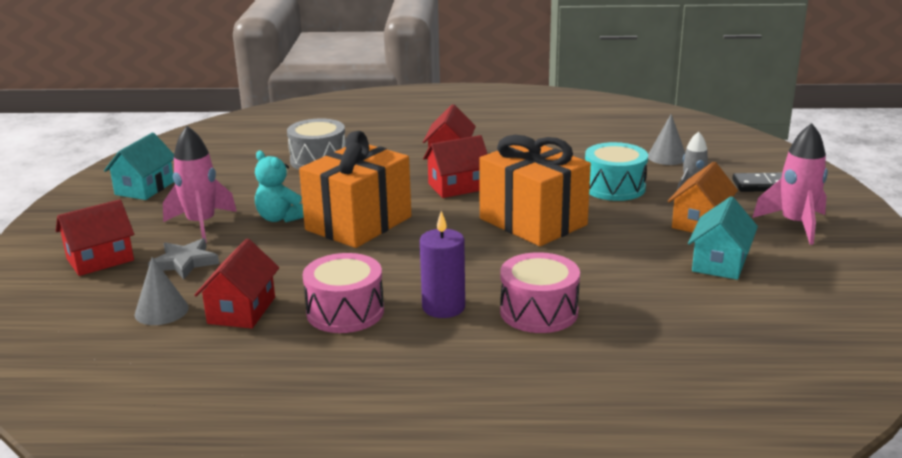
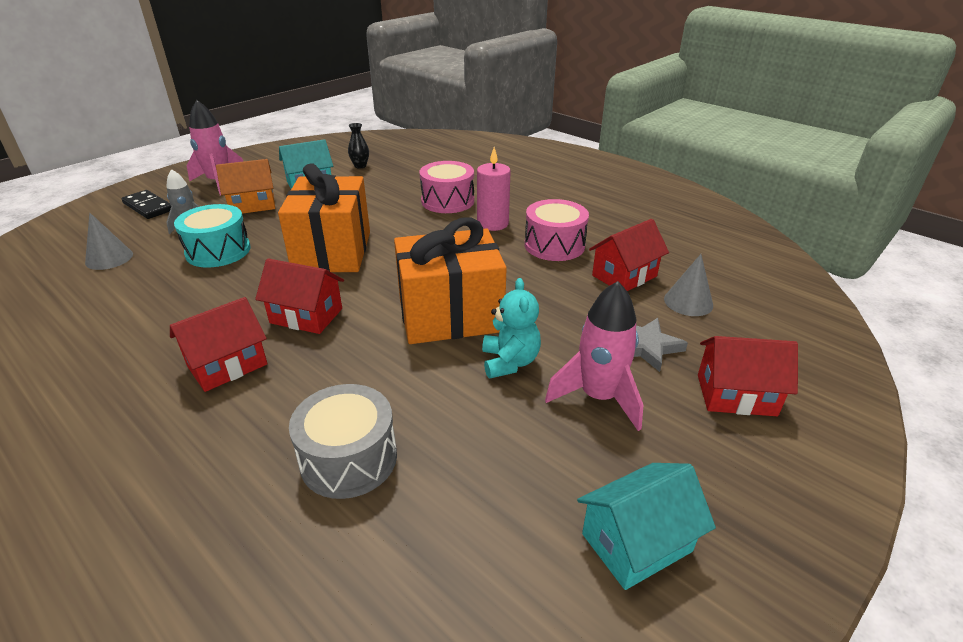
camera: 140 degrees left, 10 degrees up
(443, 307) = (492, 223): purple candle -> pink candle
(740, 310) = (360, 166): none -> black vase

